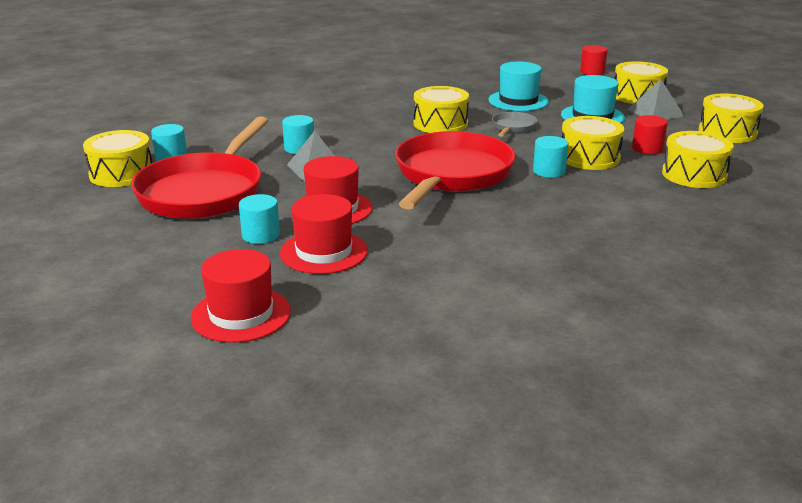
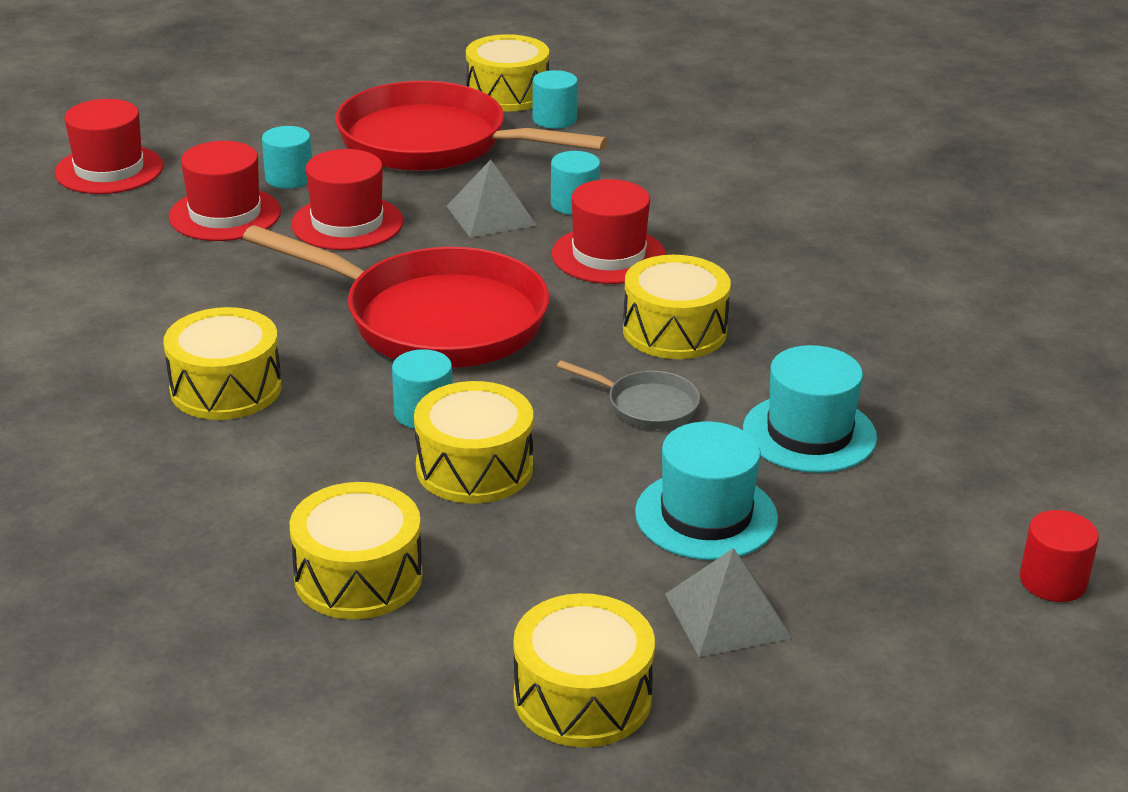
camera: 95 degrees right, 5 degrees up
(363, 139) = (608, 255): none -> red hat
(637, 96) = (853, 616): yellow drum -> yellow drum (226, 388)
(647, 148) = (505, 549): red cylinder -> none

